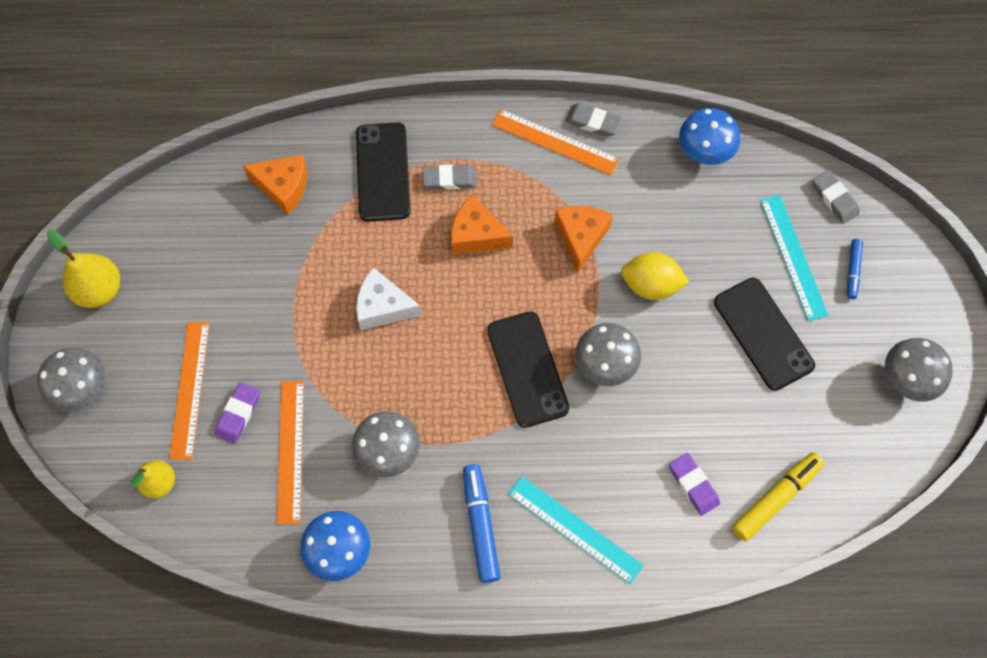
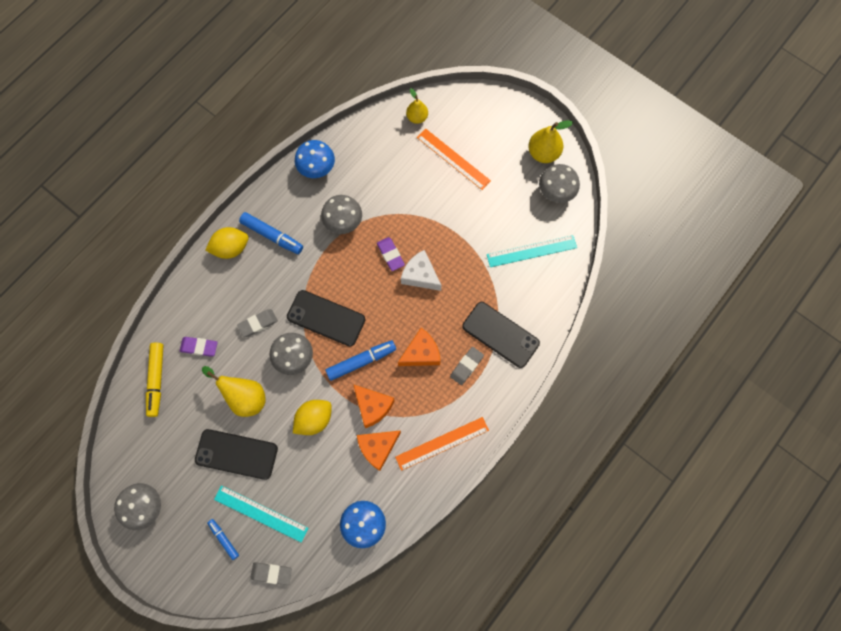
camera: 130 degrees right, 5 degrees up
(82, 389) = (494, 114): grey mushroom -> grey mushroom (556, 192)
(238, 414) = (421, 171): purple eraser -> purple eraser (390, 255)
(283, 187) = (533, 277): orange cheese -> orange cheese (378, 448)
(290, 451) = (383, 181): orange ruler -> none
(383, 307) = (420, 275): white cheese -> white cheese turned 105 degrees counterclockwise
(541, 563) = (231, 248): none -> yellow lemon
(542, 289) = (361, 361): none -> blue marker
(575, 529) = (231, 275): turquoise ruler -> turquoise ruler (531, 251)
(592, 122) = (437, 476): grey eraser -> grey eraser (258, 323)
(698, 380) = (244, 397): none -> yellow pear

